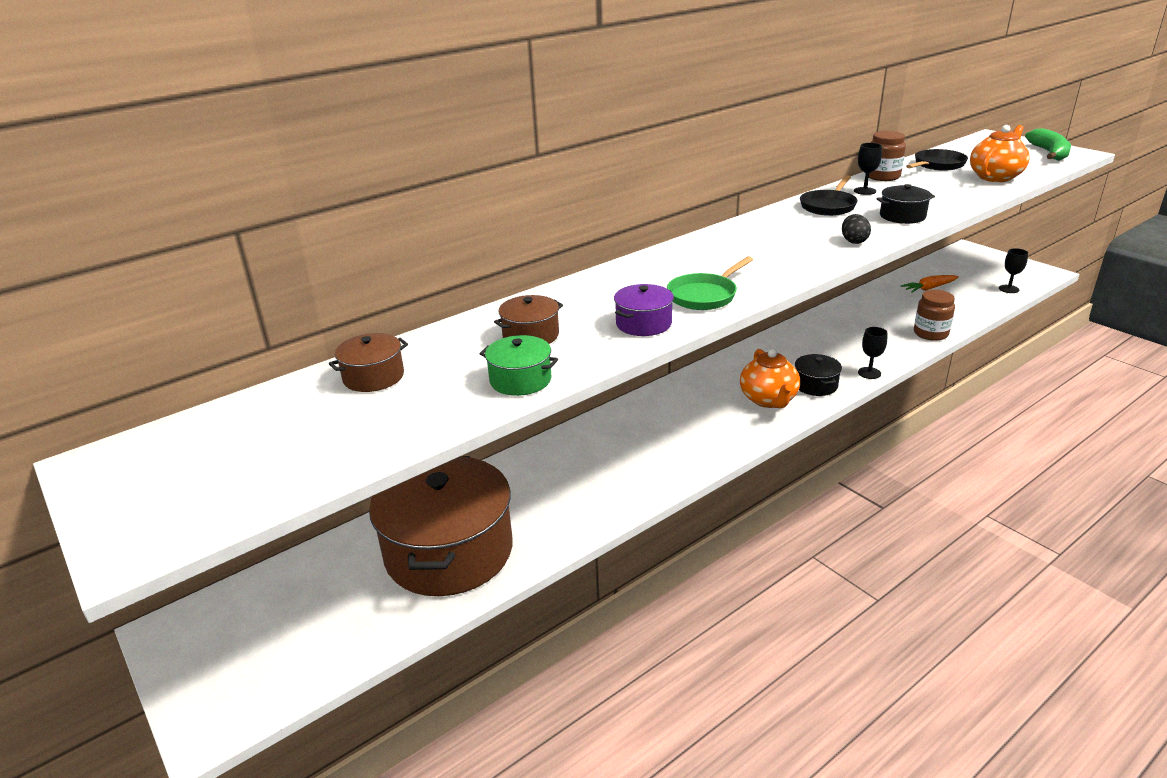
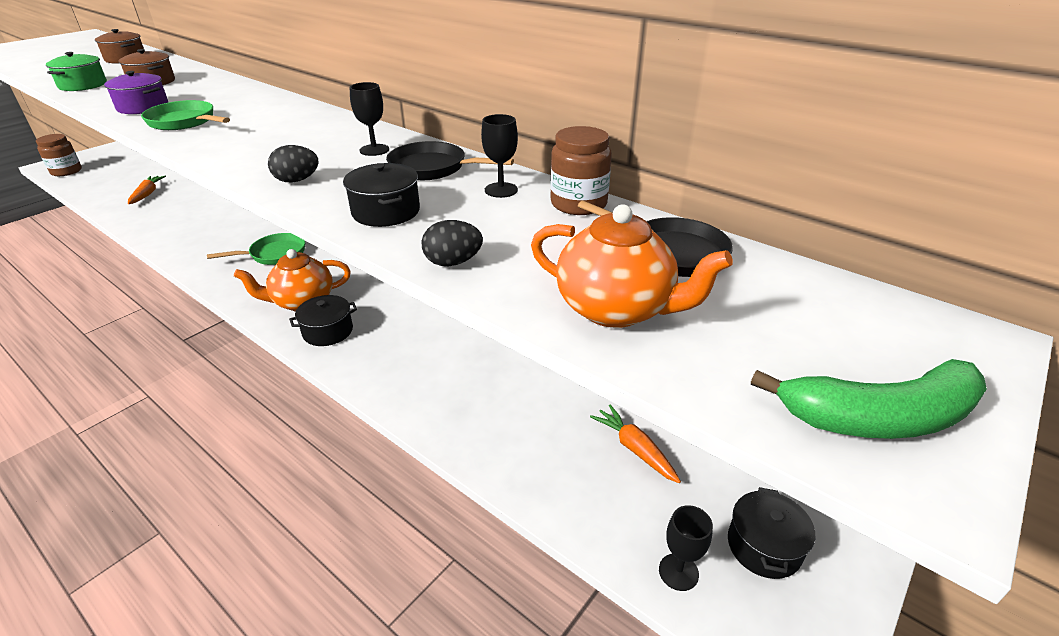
camera: 75 degrees right, 5 degrees up
(449, 551) = (147, 194): brown pot -> orange carrot
(672, 422) = (274, 254): none -> green pan
(869, 373) = (351, 372): black goblet -> black goblet (374, 150)
(930, 333) = (465, 437): brown jar -> brown jar (66, 171)
(963, 202) = (453, 262): none -> black egg
(986, 270) = (764, 546): none -> black pot

